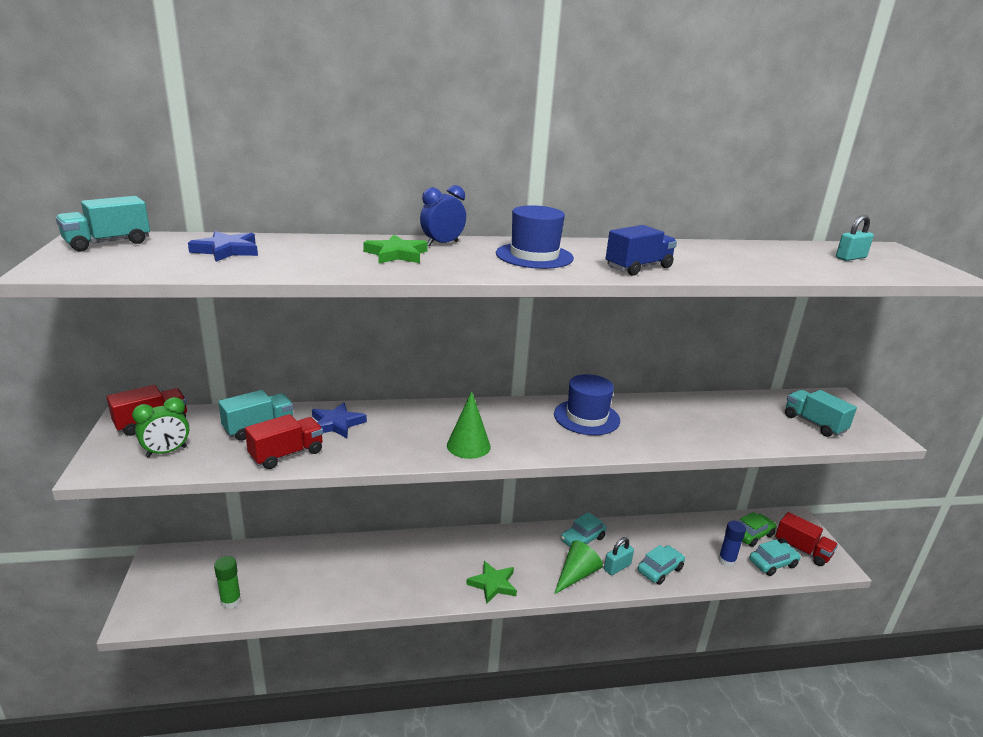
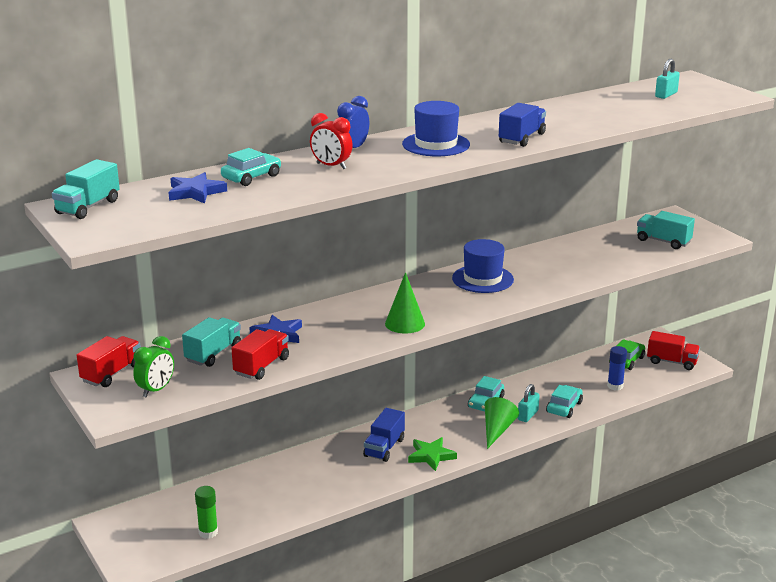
camera: 20 degrees left, 0 degrees up
(396, 254) = (331, 166): green star -> red clock
(454, 559) = (384, 448): none -> blue truck
(772, 563) = (652, 378): turquoise car -> turquoise car (251, 177)

